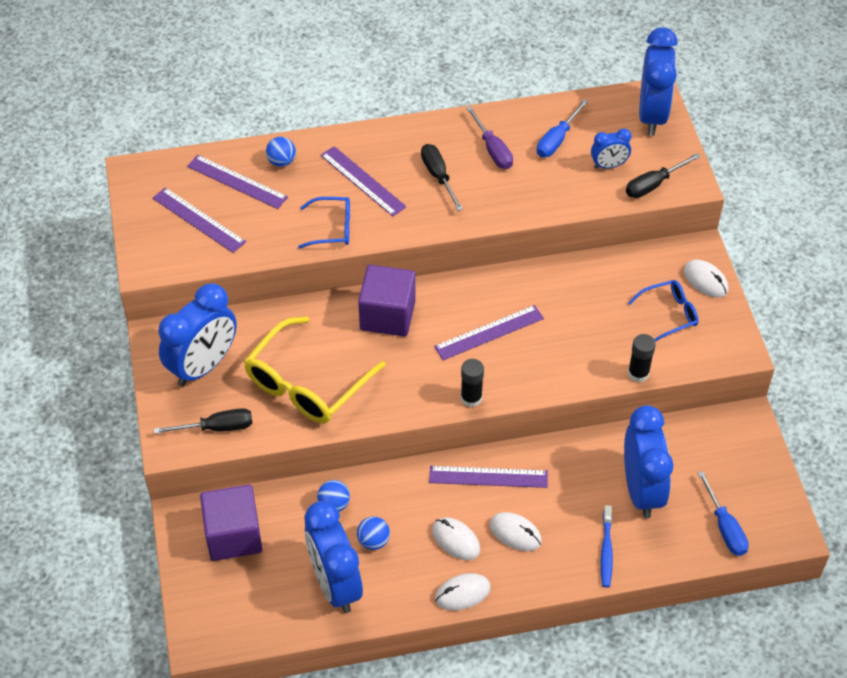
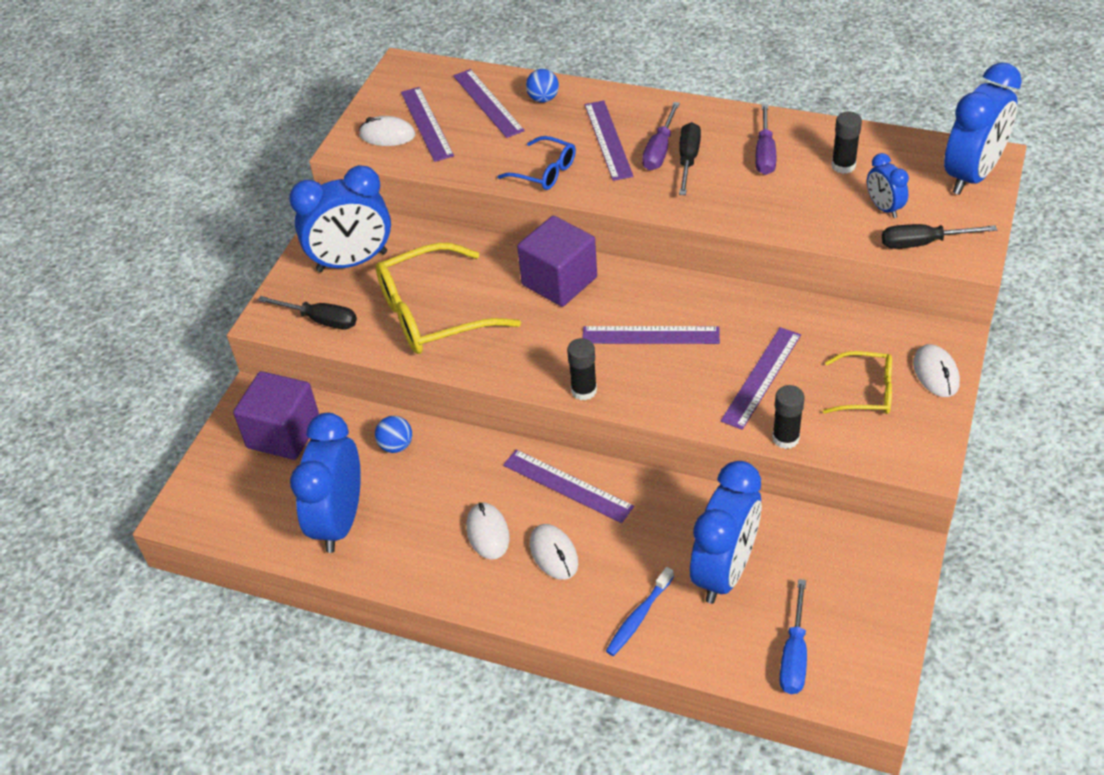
camera: 35 degrees right, 5 degrees down
(373, 541) = (407, 497): blue ball -> none
(410, 175) = (660, 150): none -> purple screwdriver
(462, 593) = (455, 588): white mouse -> white mouse (387, 135)
(557, 140) = (843, 166): blue screwdriver -> black glue stick
(591, 333) = (761, 377): none -> purple ruler
(608, 165) = (884, 208): blue clock -> blue clock turned 45 degrees clockwise
(669, 314) = (866, 392): blue glasses -> yellow glasses

